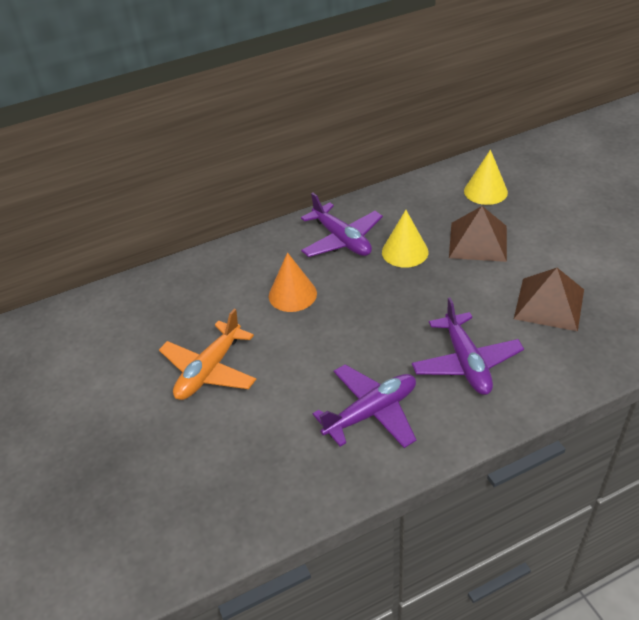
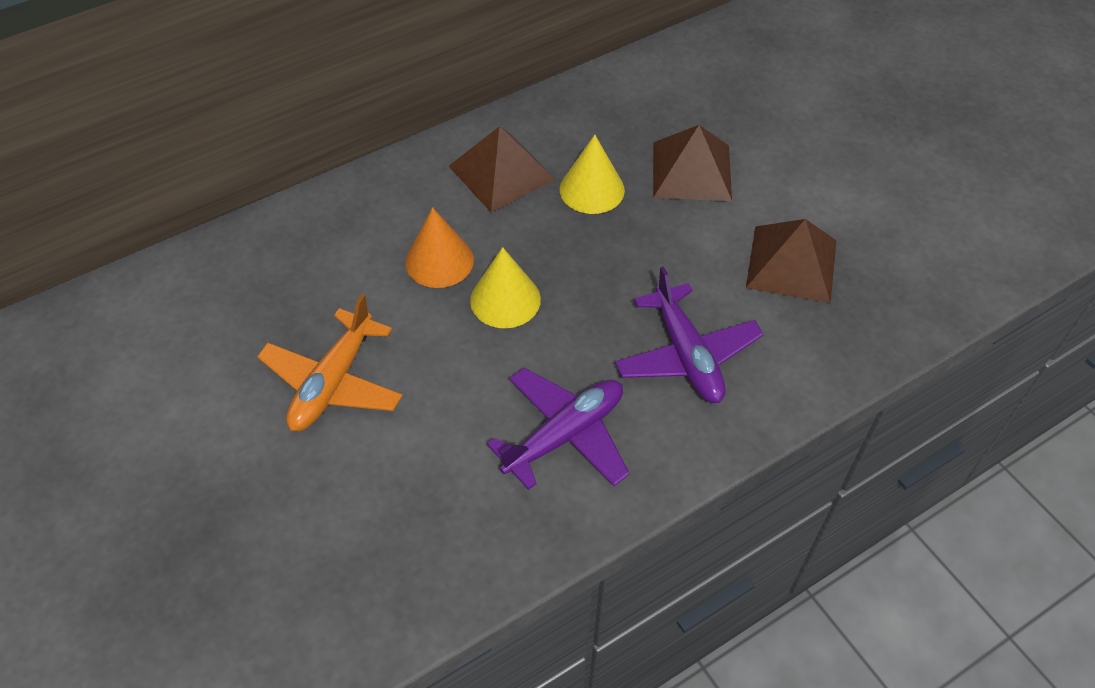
camera: 10 degrees left, 10 degrees up
(342, 240) = (501, 172): purple plane -> brown pyramid
(485, 191) = (697, 92): yellow cone -> yellow cone (505, 299)

